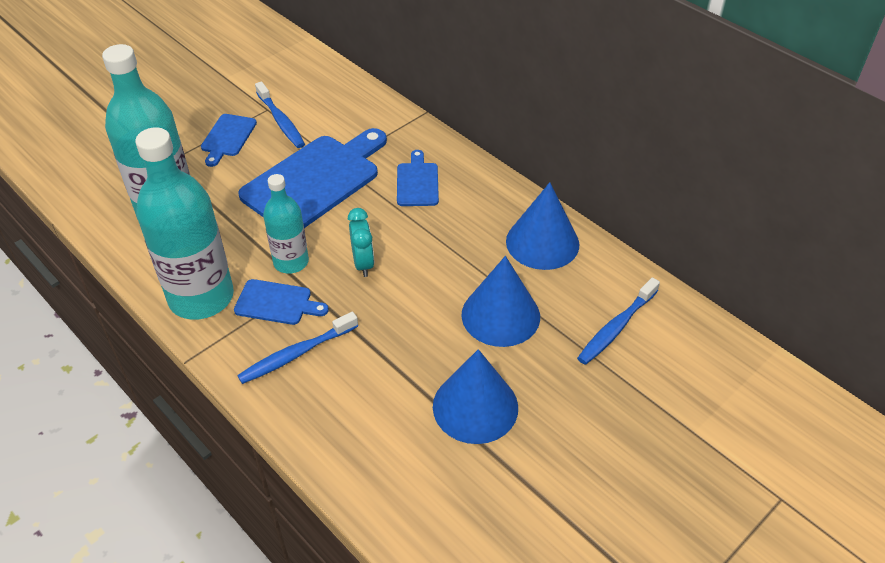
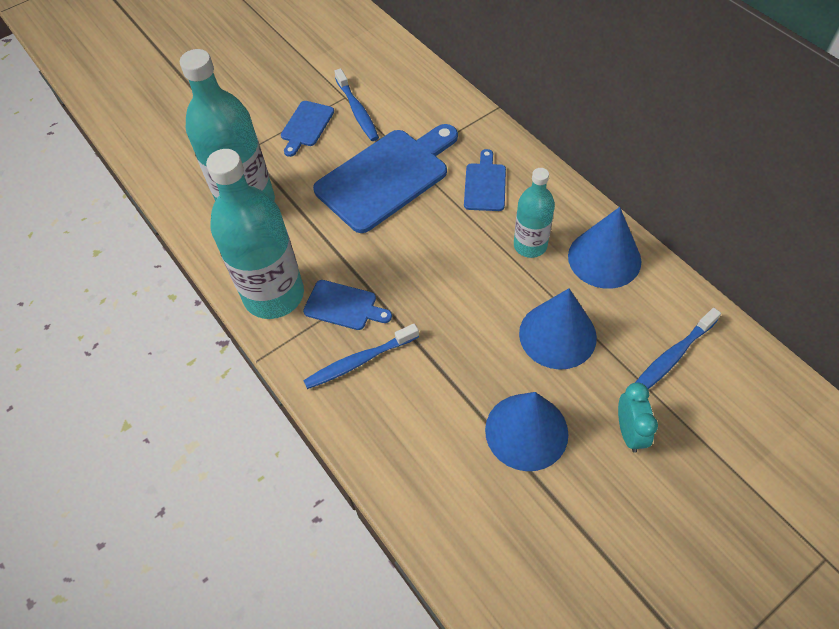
camera: 10 degrees right, 10 degrees up
(291, 262) = (359, 263): turquoise bottle -> turquoise bottle (530, 245)
(363, 263) = (427, 269): turquoise clock -> turquoise clock (629, 432)

